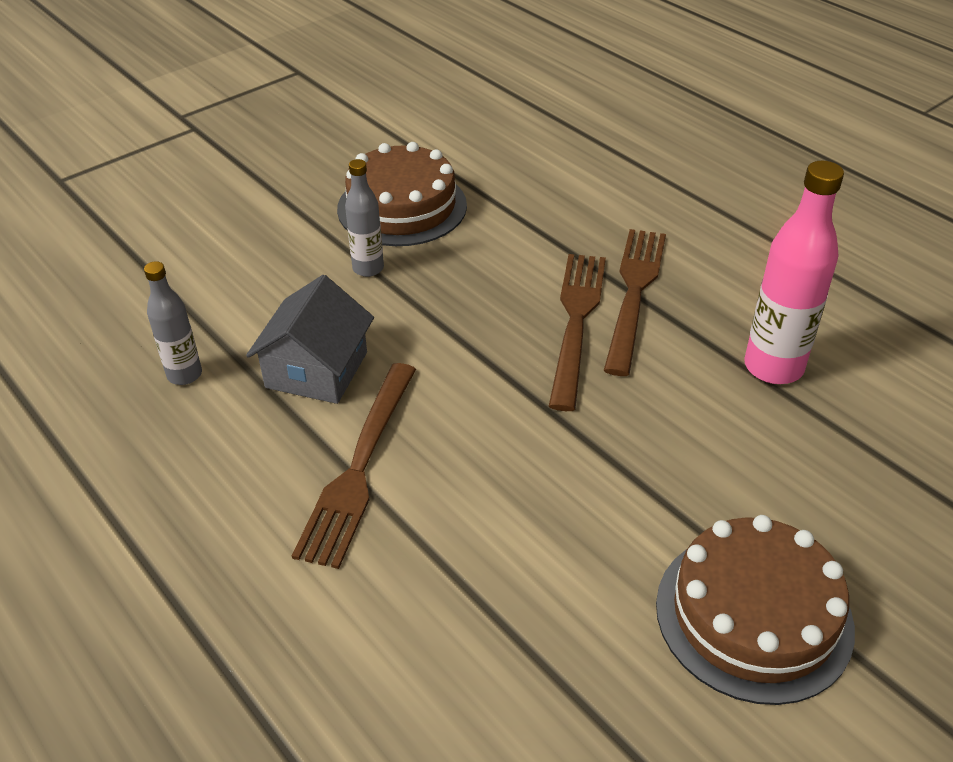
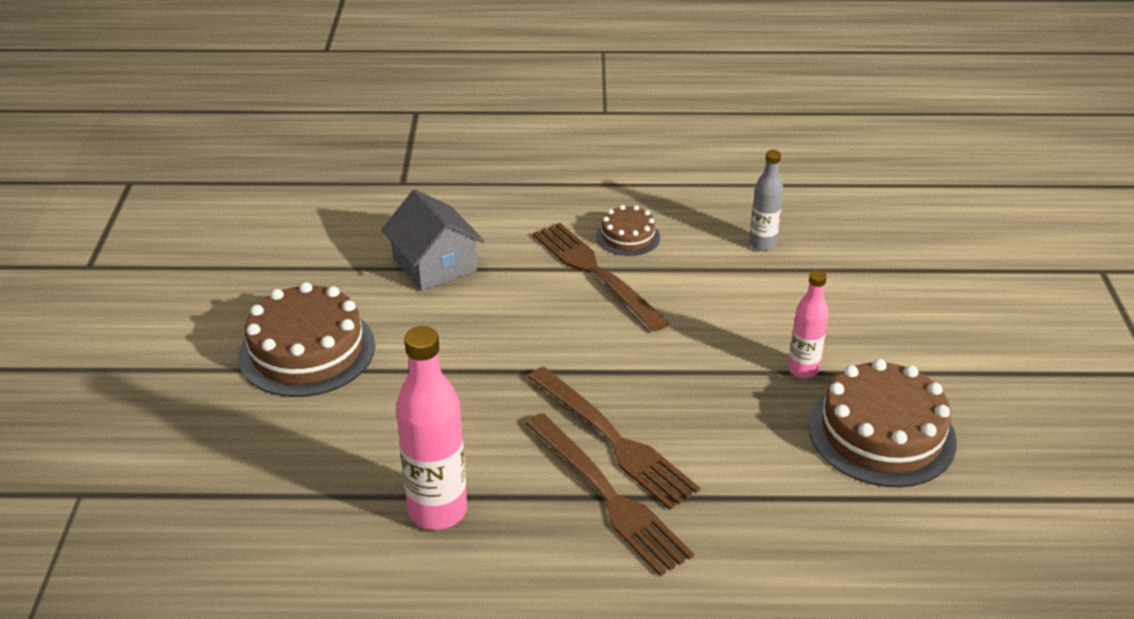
camera: 130 degrees right, 5 degrees down
(262, 482) = (628, 236): none -> brown cake
(317, 369) = (706, 295): grey house -> grey house (435, 265)
(368, 268) = (803, 370): grey bottle -> pink bottle

